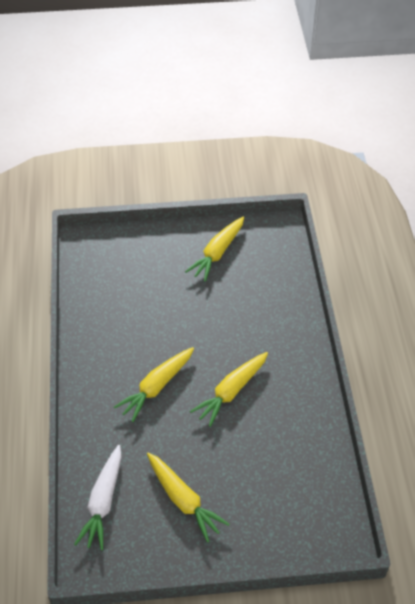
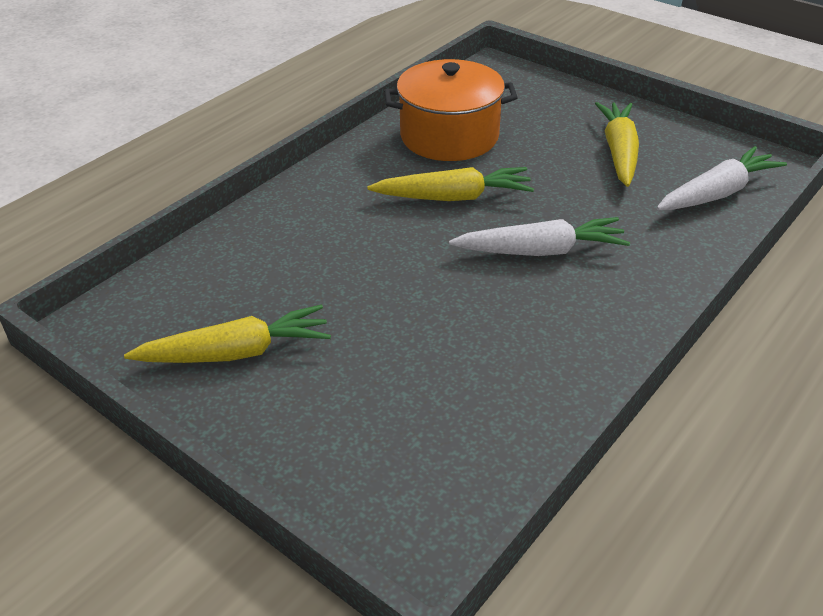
camera: 135 degrees left, 10 degrees down
(156, 387) = (541, 251): yellow carrot -> white carrot
(286, 438) = (449, 136): none -> orange pot

